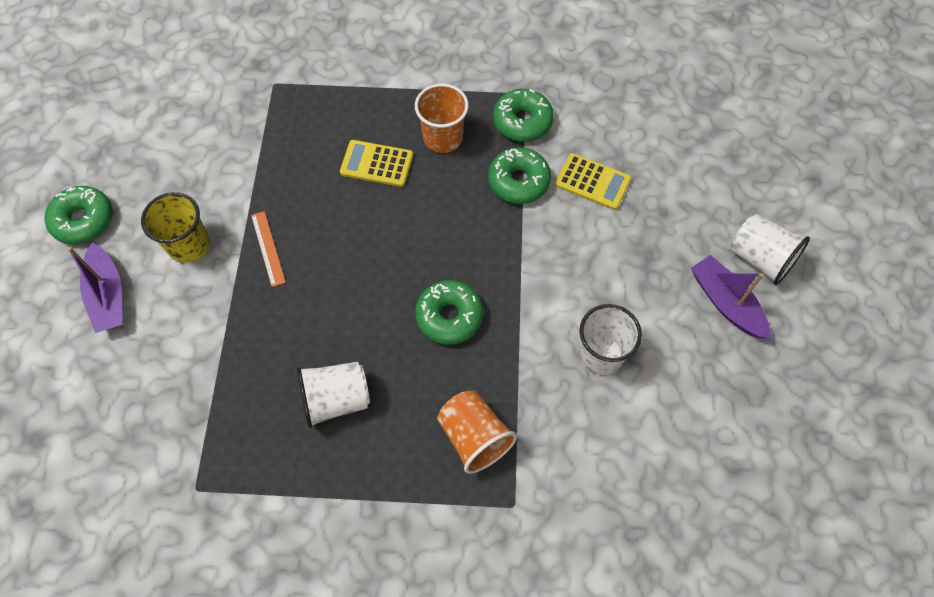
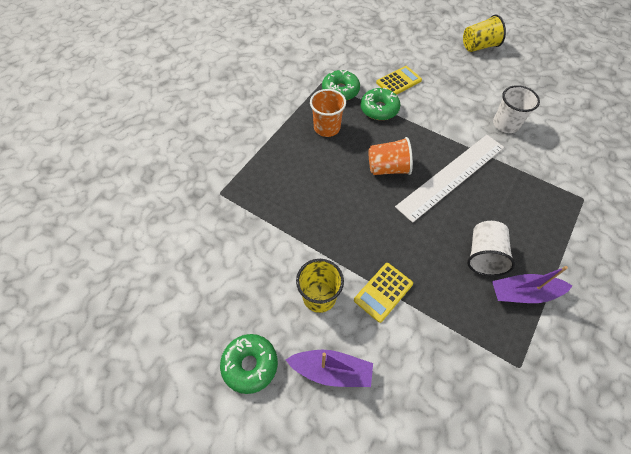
camera: 60 degrees left, 5 degrees down
(268, 248) = (351, 249): orange ruler -> none
(377, 164) = (324, 165): yellow calculator -> yellow calculator (383, 292)
(449, 316) = (451, 176): green donut -> white ruler
(474, 437) = (535, 198): orange cup -> orange cup (388, 168)
(726, 303) = (497, 68): purple boat -> purple boat (523, 293)
(760, 258) = (478, 46): white cup -> yellow cup

